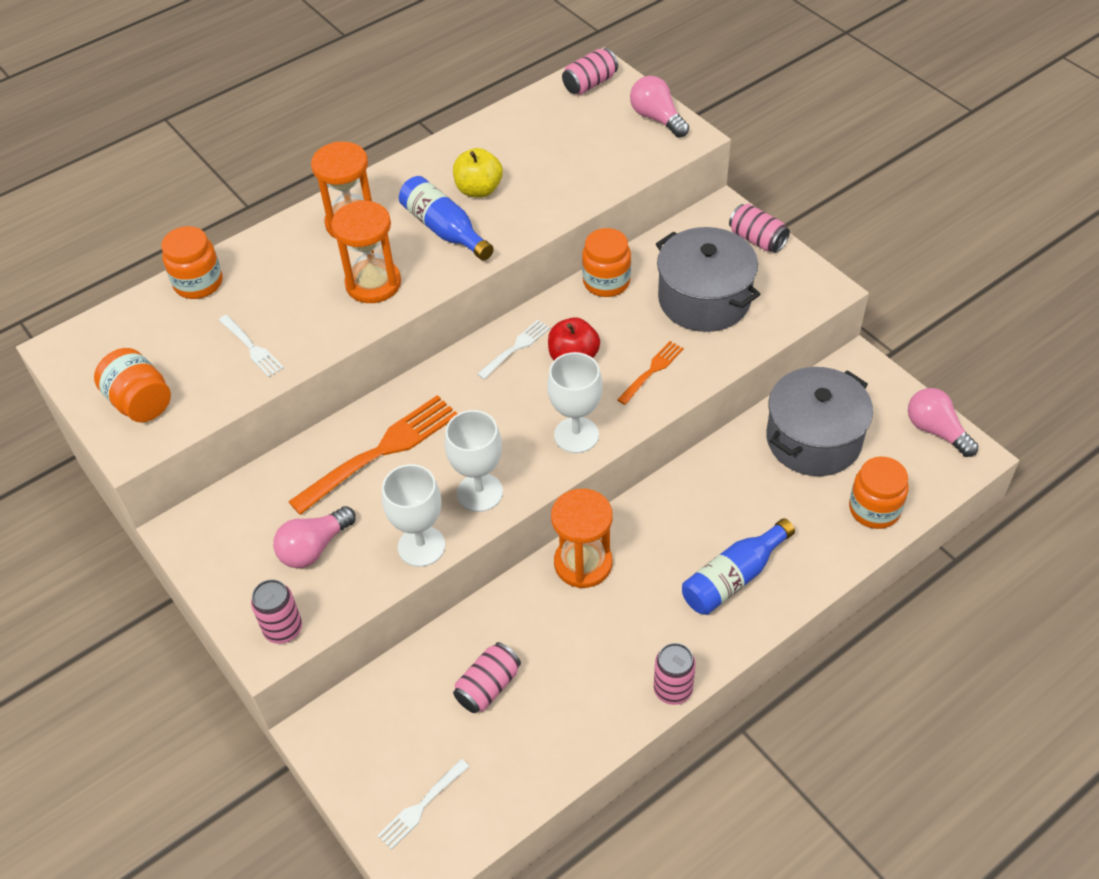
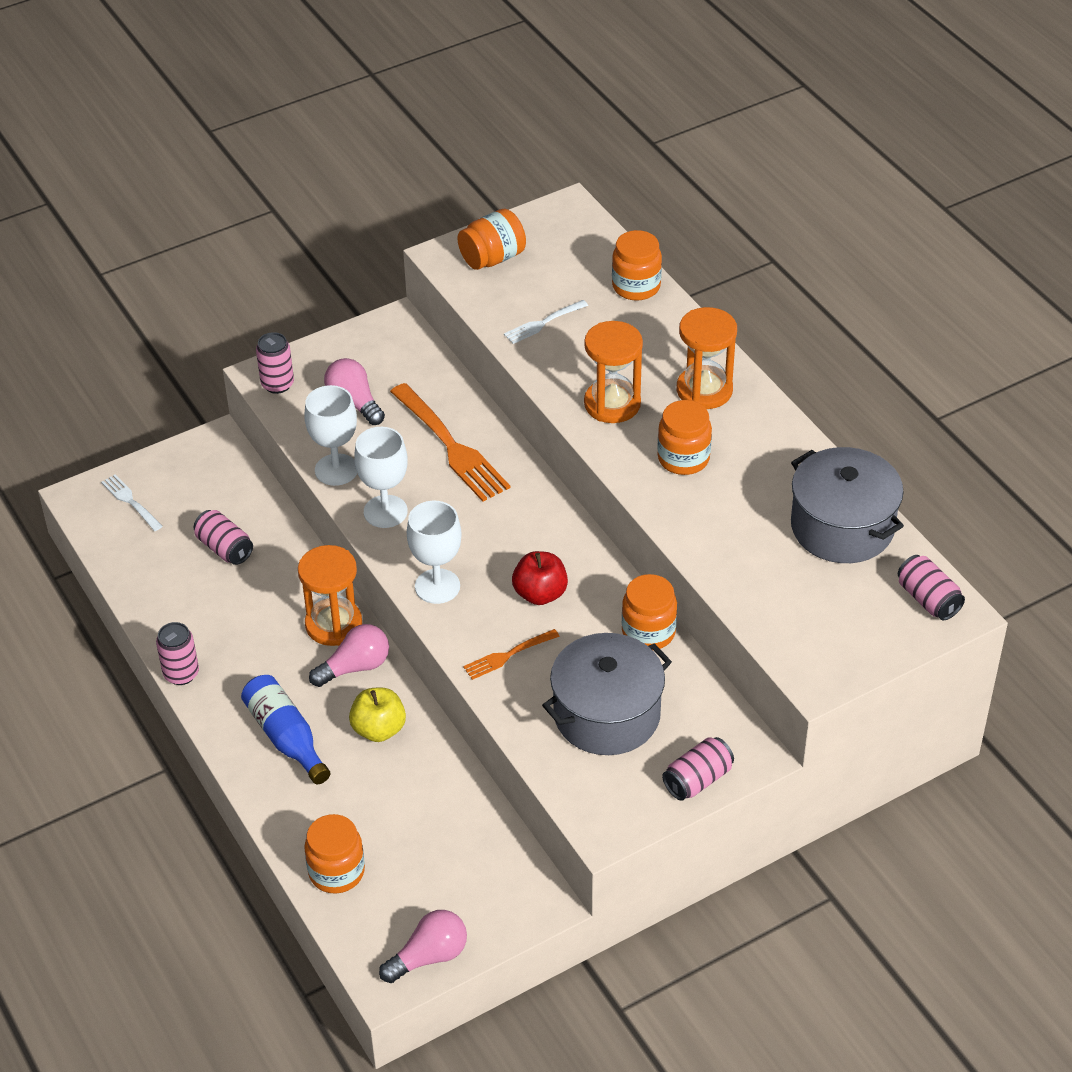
camera: 95 degrees right, 5 degrees down
(444, 229) = (683, 458): blue bottle -> orange jar
(479, 190) = (743, 488): yellow apple -> yellow apple (379, 729)
(515, 348) = (563, 549): white fork -> none
(651, 371) = (508, 655): orange fork -> orange fork turned 105 degrees clockwise
(657, 118) = (853, 655): pink light bulb -> pink light bulb (355, 667)
(813, 439) = (442, 837): grey pot -> grey pot (842, 527)

